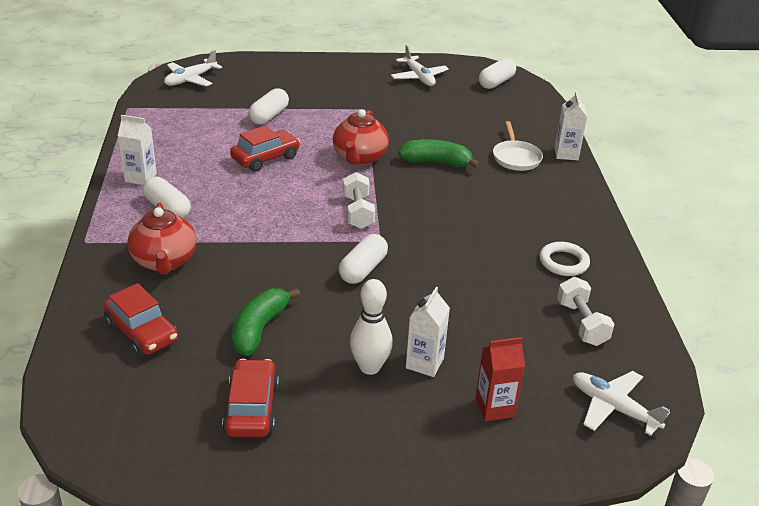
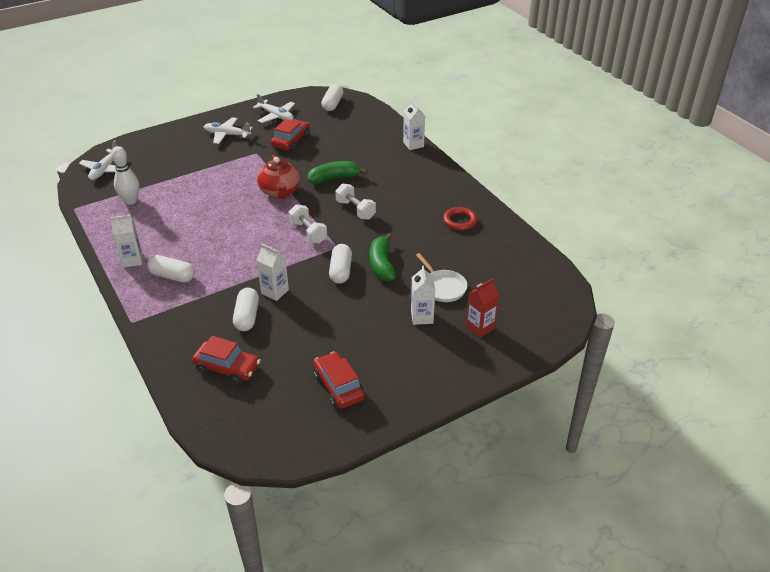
camera: 25 degrees left, 5 degrees up
(164, 261) = (202, 314): red teapot -> none
(259, 329) = (304, 335): green banana -> green banana (382, 265)
(265, 158) = (213, 214): red car -> red car (291, 141)
(265, 265) = (275, 291): none -> white carton
(269, 116) = (190, 180): white capsule -> white capsule (247, 316)
(370, 367) = (391, 332): white bowling pin -> white bowling pin (131, 201)
(516, 157) = (383, 158): white pan -> white pan (442, 287)
(563, 262) = (460, 221): white ring -> red ring
(581, 323) = (495, 257): white dumbbell -> white dumbbell (355, 210)
(613, 408) = (543, 301): white plane -> white plane (227, 135)

